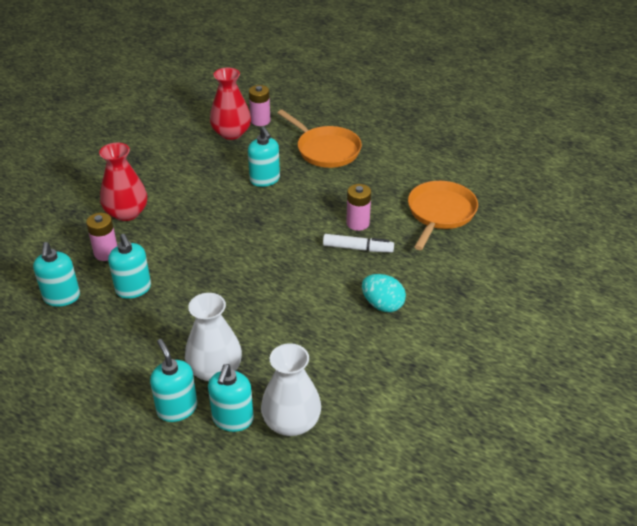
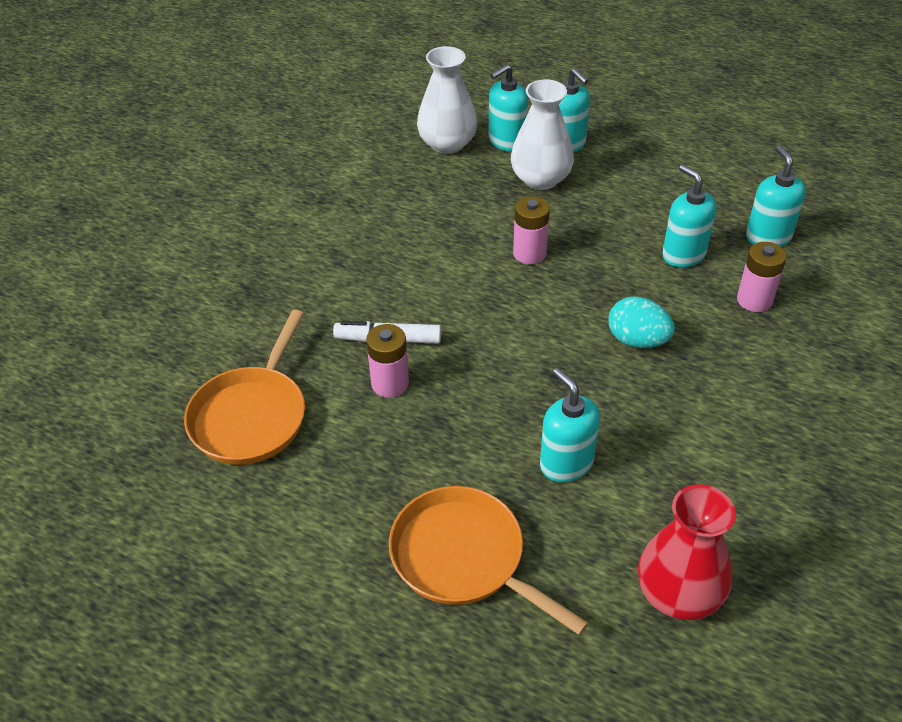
camera: 175 degrees right, 5 degrees up
(126, 213) = (770, 370): red vase -> none
(232, 419) = (506, 141): turquoise soap dispenser -> turquoise soap dispenser turned 135 degrees counterclockwise
(260, 121) = (629, 645): pink battery -> pink battery (529, 253)
(382, 305) = (353, 262): turquoise egg -> turquoise egg (637, 340)

